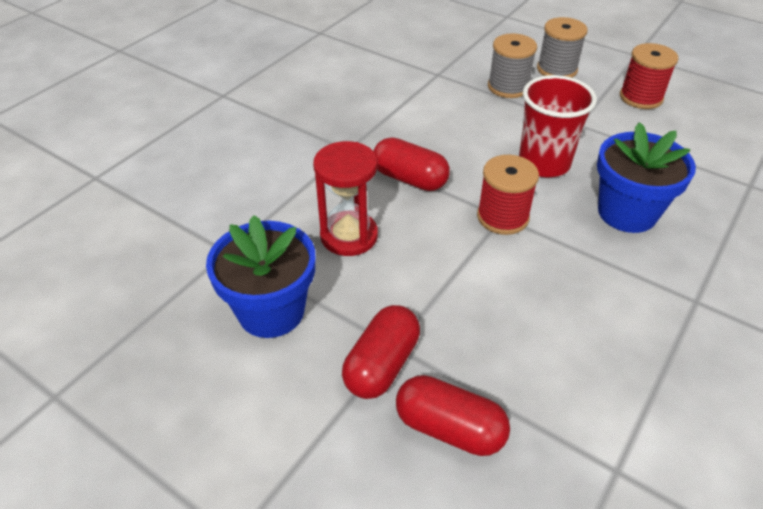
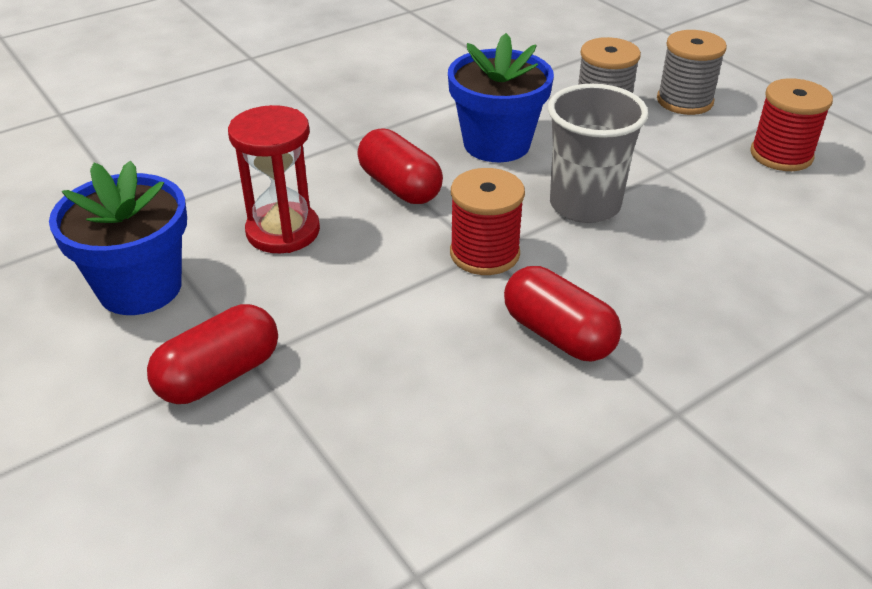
camera: 20 degrees right, 5 degrees down
(449, 428) = (246, 465): red capsule -> red capsule (558, 335)
(544, 163) = (585, 205): red cup -> grey cup
(627, 213) = (656, 286): blue flower pot -> blue flower pot (496, 144)

